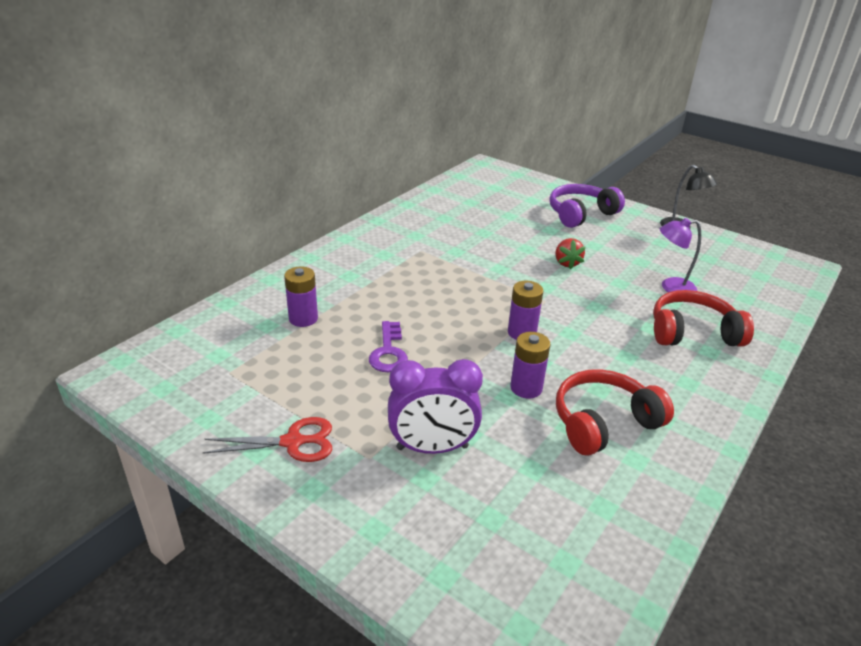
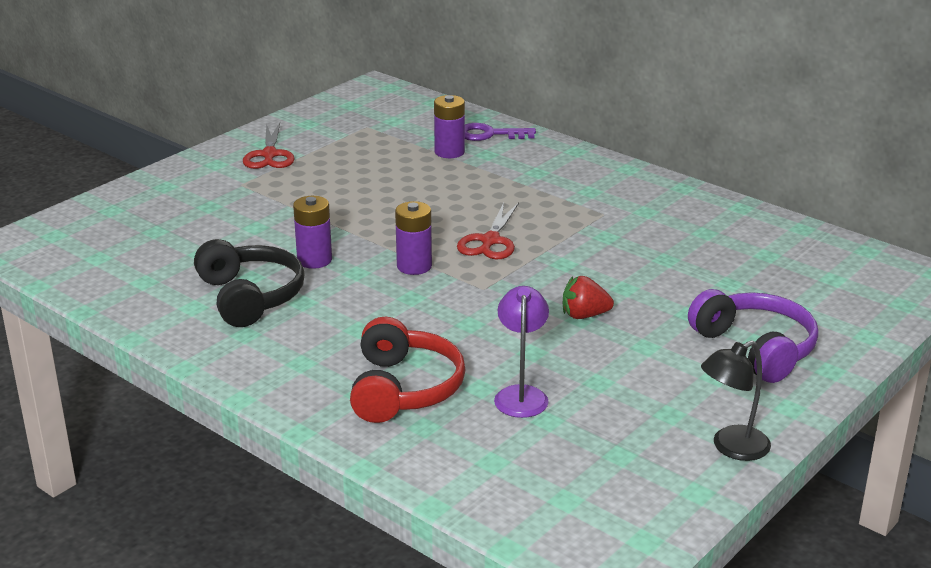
camera: 95 degrees right, 5 degrees down
(388, 352) = (386, 192): purple key -> purple key (489, 134)
(432, 448) = (243, 210): purple clock -> none
(472, 297) = (490, 241): none -> red scissors
(603, 422) = (250, 297): red headphones -> black headphones

